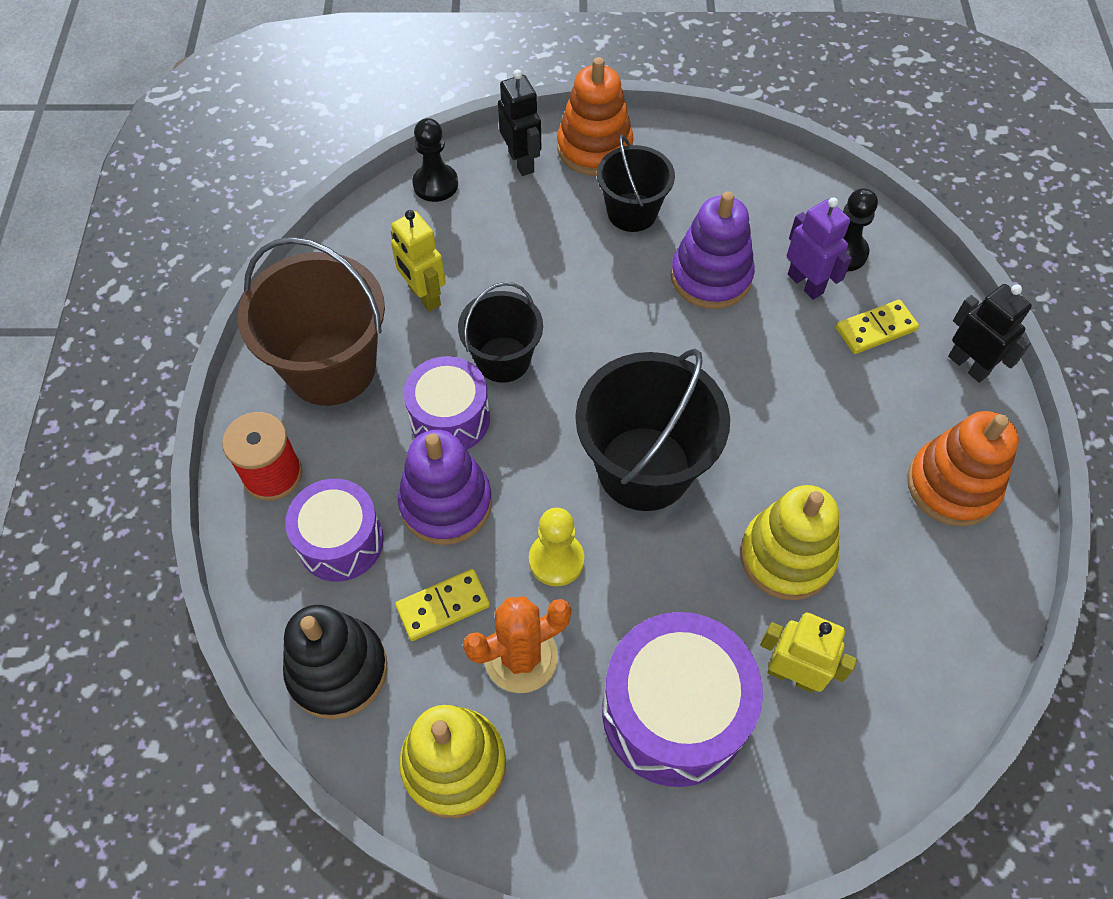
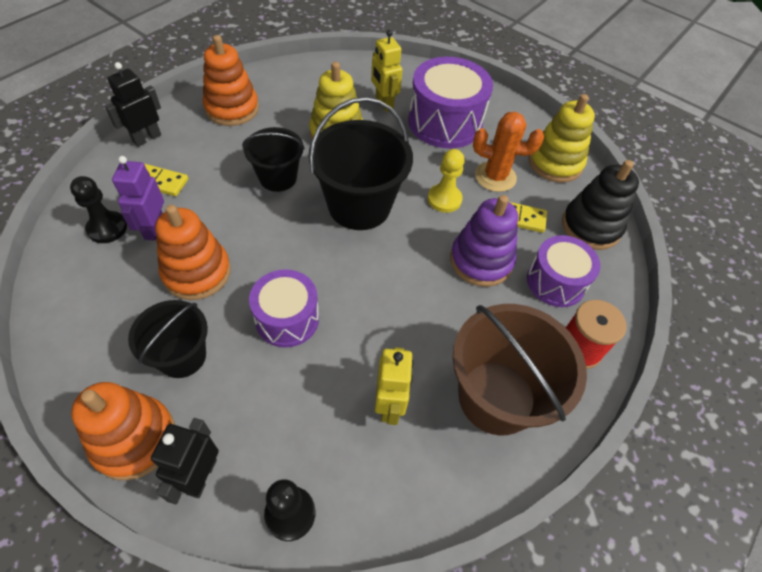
camera: 145 degrees left, 5 degrees down
(450, 418) = (442, 304): purple drum -> purple drum (287, 319)
(503, 359) = (377, 316): black bucket -> black bucket (278, 178)
(711, 277) = (197, 272): purple stacking toy -> orange stacking toy
(968, 365) = (147, 138): black robot -> black robot turned 45 degrees clockwise

